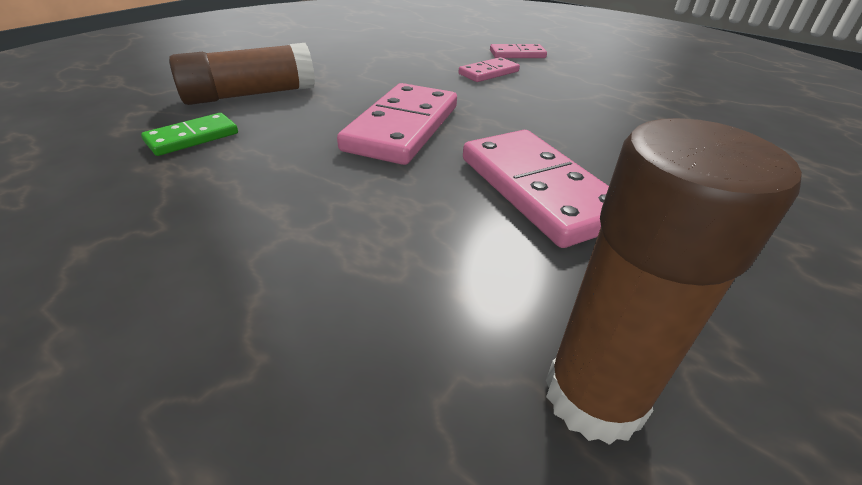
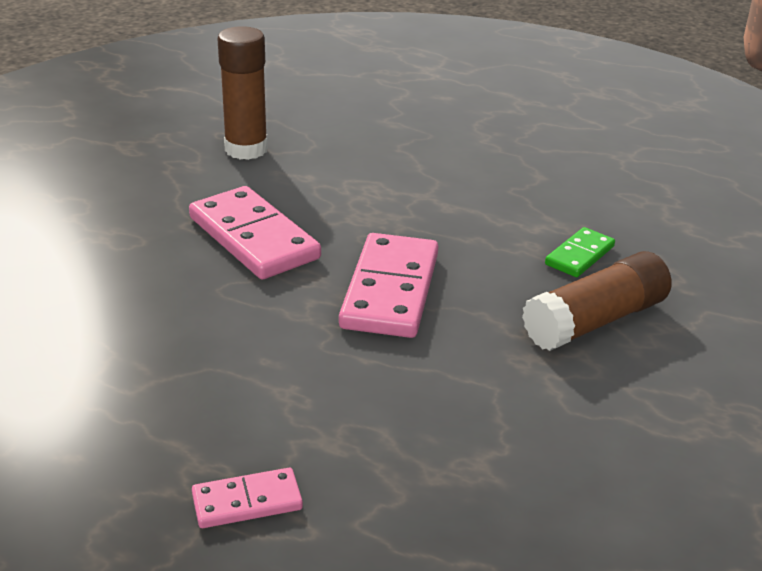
camera: 170 degrees right, 5 degrees down
(489, 73) = (301, 421): pink domino -> none

